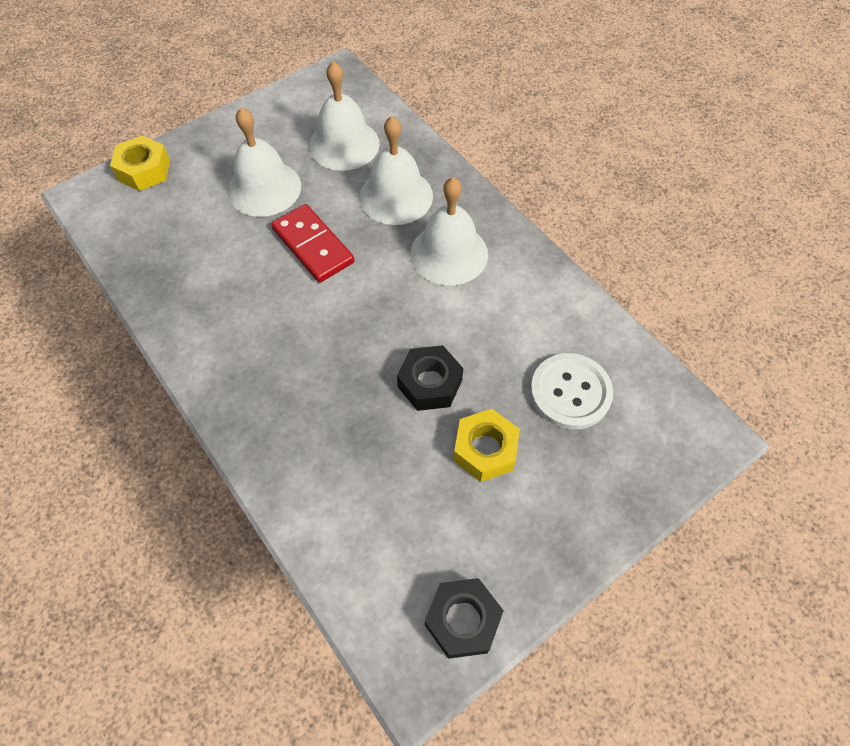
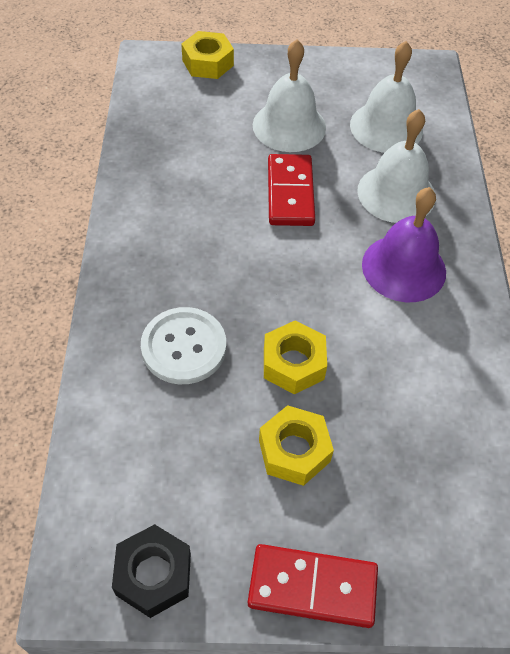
camera: 35 degrees right, 5 degrees down
(430, 383) = (293, 363): black nut -> yellow nut
(449, 253) = (404, 268): white bell -> purple bell
(570, 392) = (416, 457): white button -> white button (184, 347)
(578, 539) = (312, 587): none -> red domino

